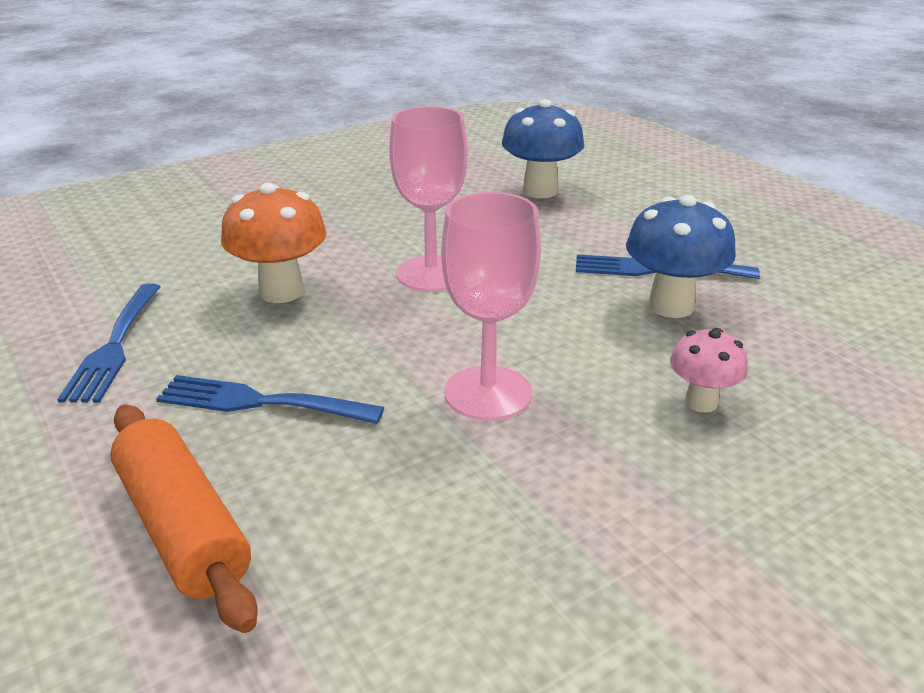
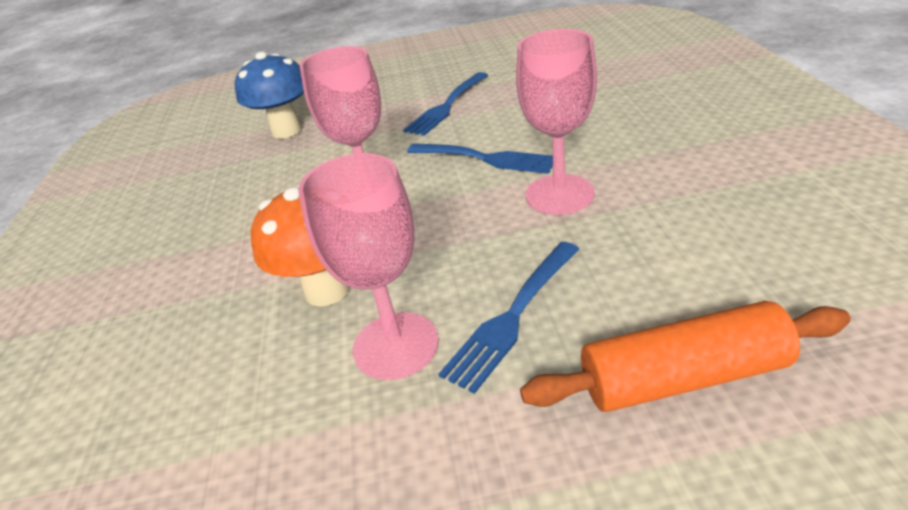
camera: 60 degrees left, 5 degrees up
(114, 346) = (339, 432): blue fork -> blue fork (485, 158)
(213, 346) = (395, 345): none -> pink goblet
(671, 306) = (495, 109): blue mushroom -> none
(701, 402) = (608, 119): pink mushroom -> none

